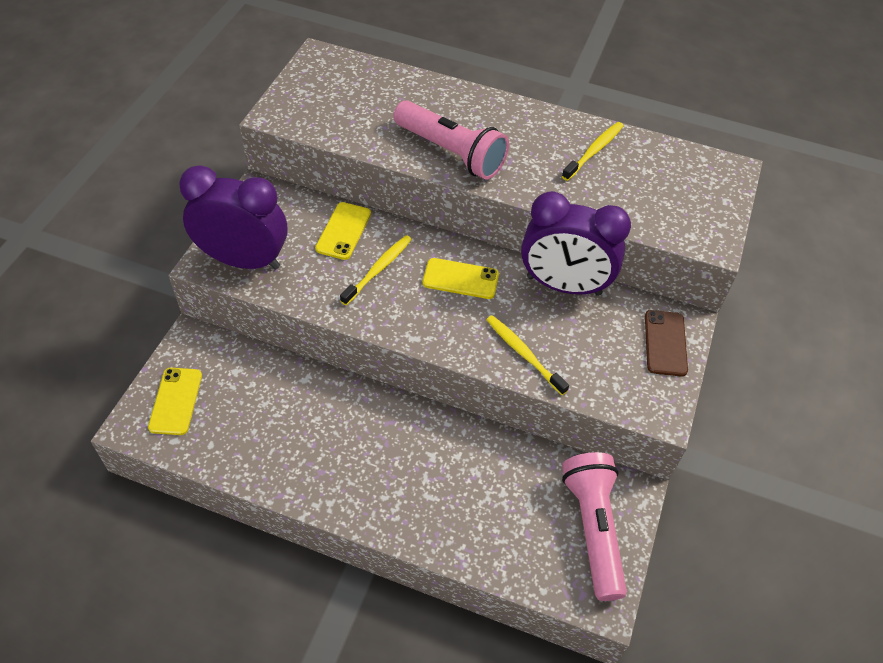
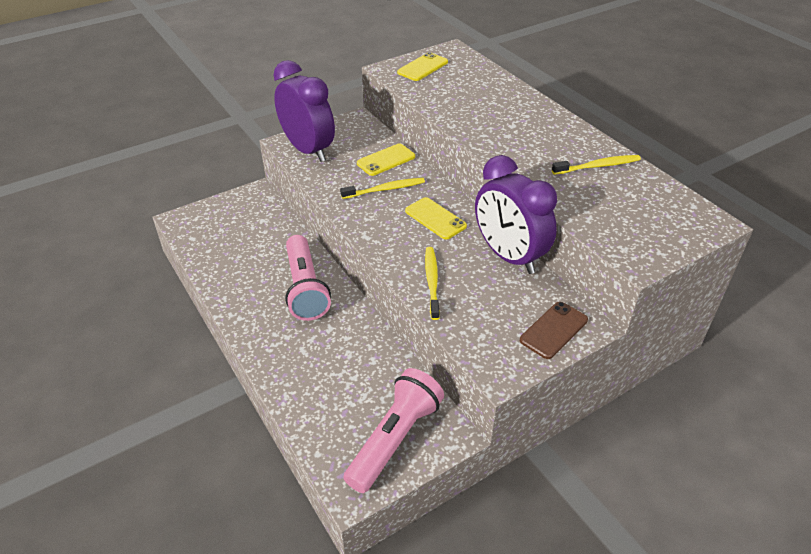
camera: 40 degrees right, 10 degrees down
(176, 401) = (214, 219): yellow phone -> yellow phone (422, 67)
(450, 152) = (483, 127): pink flashlight -> pink flashlight (305, 288)

